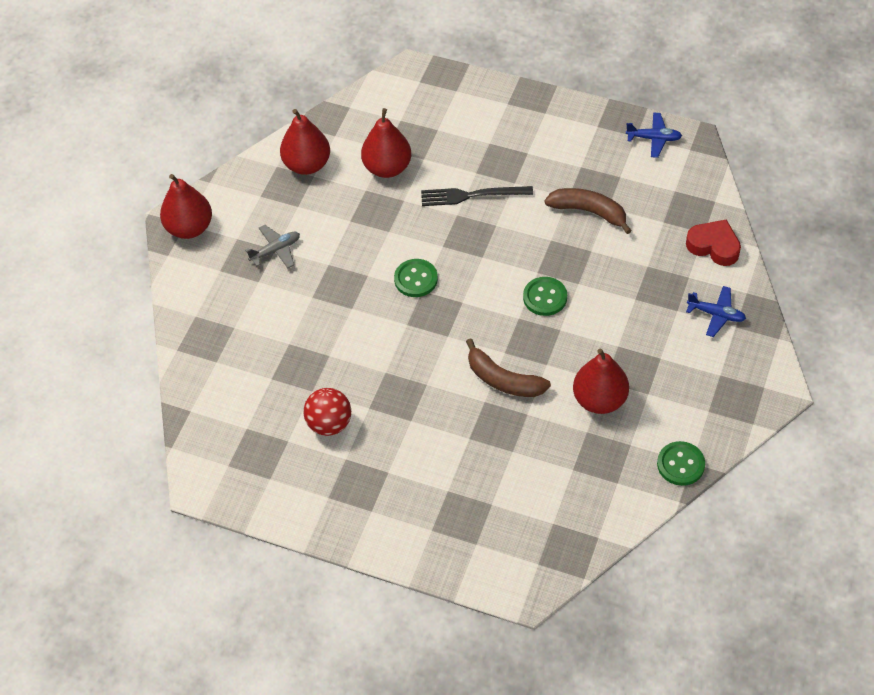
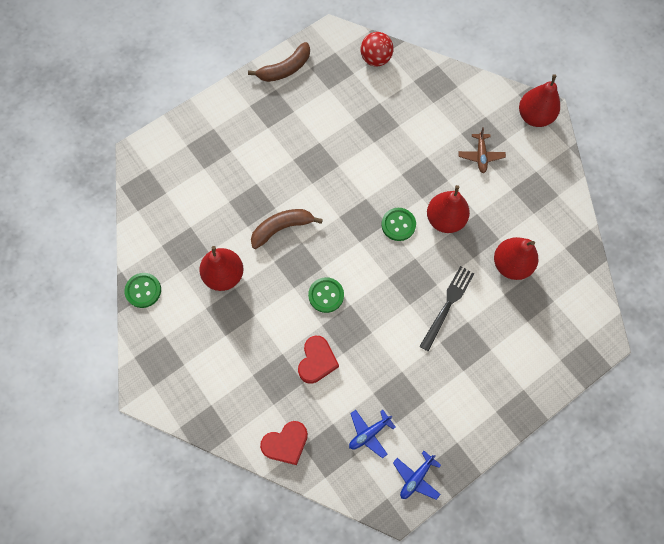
camera: 120 degrees right, 15 degrees up
(276, 250) = (480, 156): grey plane -> brown plane
(307, 164) = (547, 214): red pear -> red pear (445, 219)
(329, 423) = (324, 116): red ball -> red ball (375, 59)
(589, 212) = (378, 376): brown banana -> brown banana (285, 69)
(617, 266) = (317, 361): none -> red heart
(716, 314) = (230, 399): blue plane -> blue plane (369, 433)

